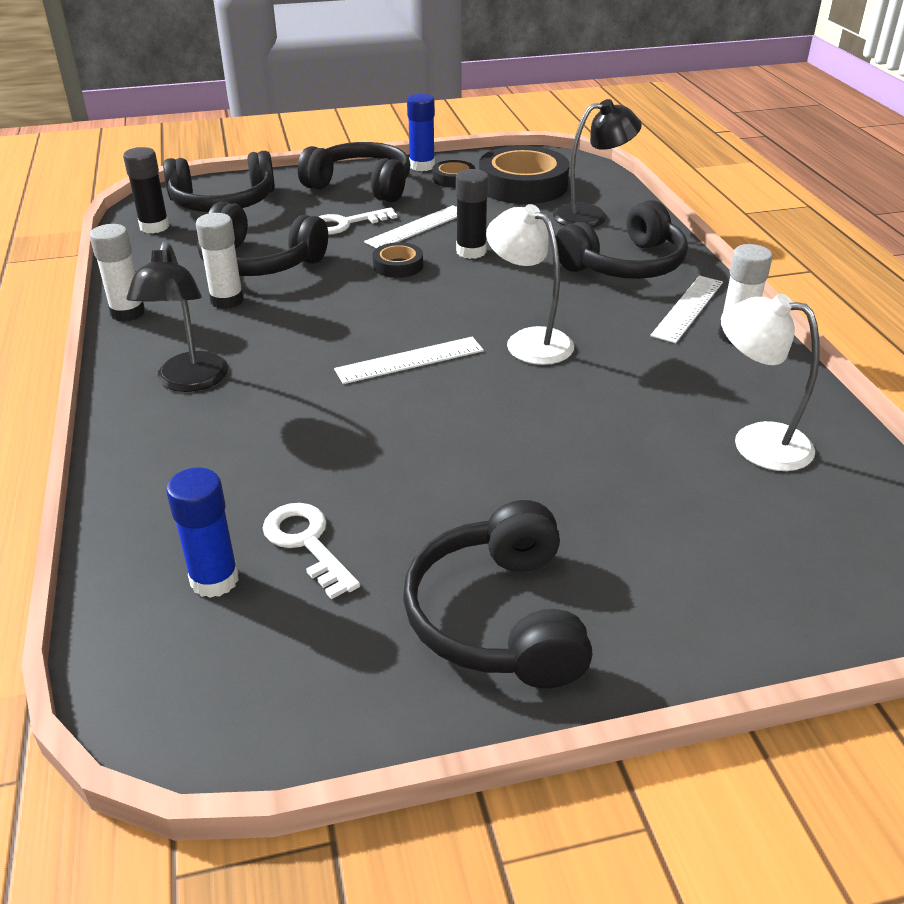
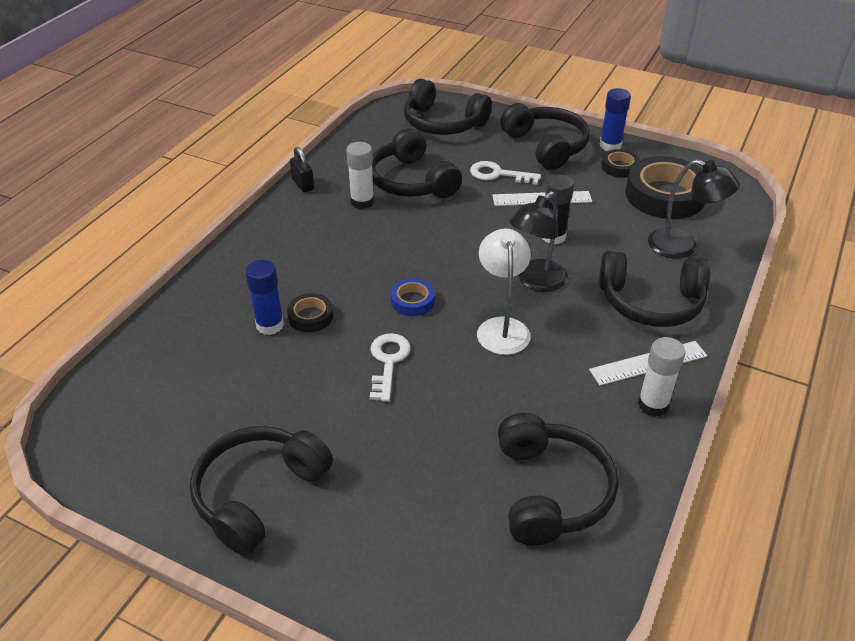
camera: 40 degrees right, 5 degrees up
(128, 313) = (303, 185): white glue stick -> black padlock
(154, 227) = (383, 125): black glue stick -> none
(190, 382) = (282, 250): black lamp -> black lamp (536, 282)
(214, 580) = (164, 380): blue glue stick -> blue glue stick (270, 325)
(307, 543) = (224, 387): white key -> white key (388, 362)
(398, 265) = (491, 224): black tape -> black tape (310, 316)
(410, 360) = (412, 301): white ruler -> blue tape
(756, 442) = (550, 491): white lamp -> black headphones

